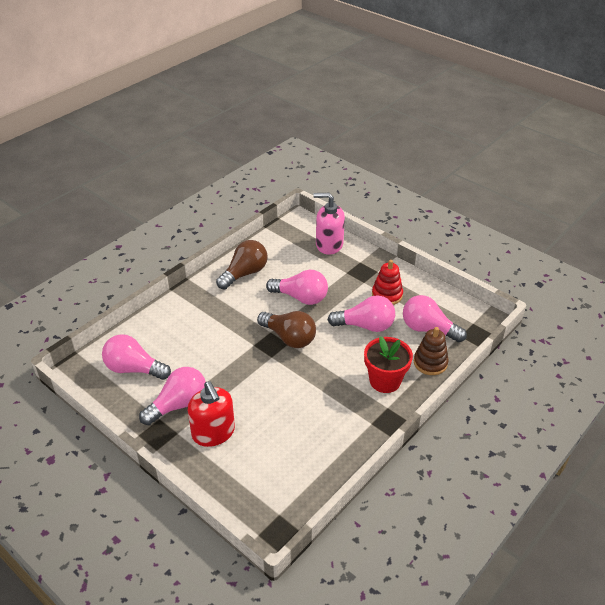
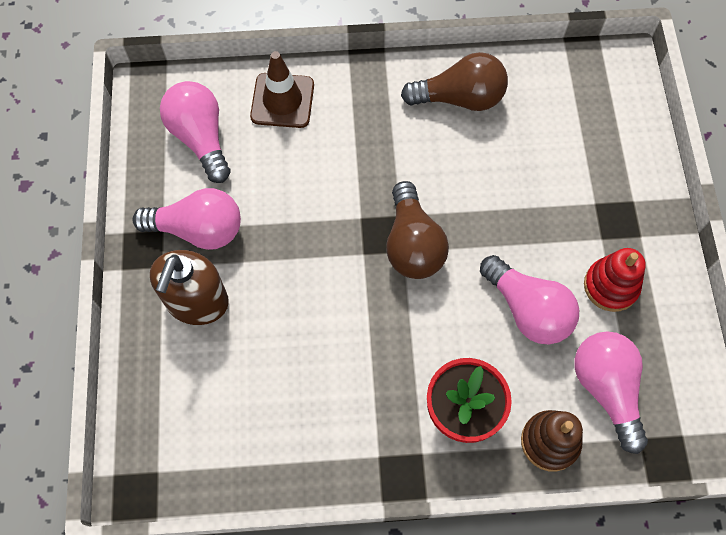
camera: 45 degrees right, 25 degrees up
(160, 327) = (282, 101): none -> brown traffic cone
(213, 433) = (196, 301): red soap dispenser -> brown soap dispenser
(301, 297) = (491, 195): pink light bulb -> none
(329, 245) = (620, 138): pink soap dispenser -> none

